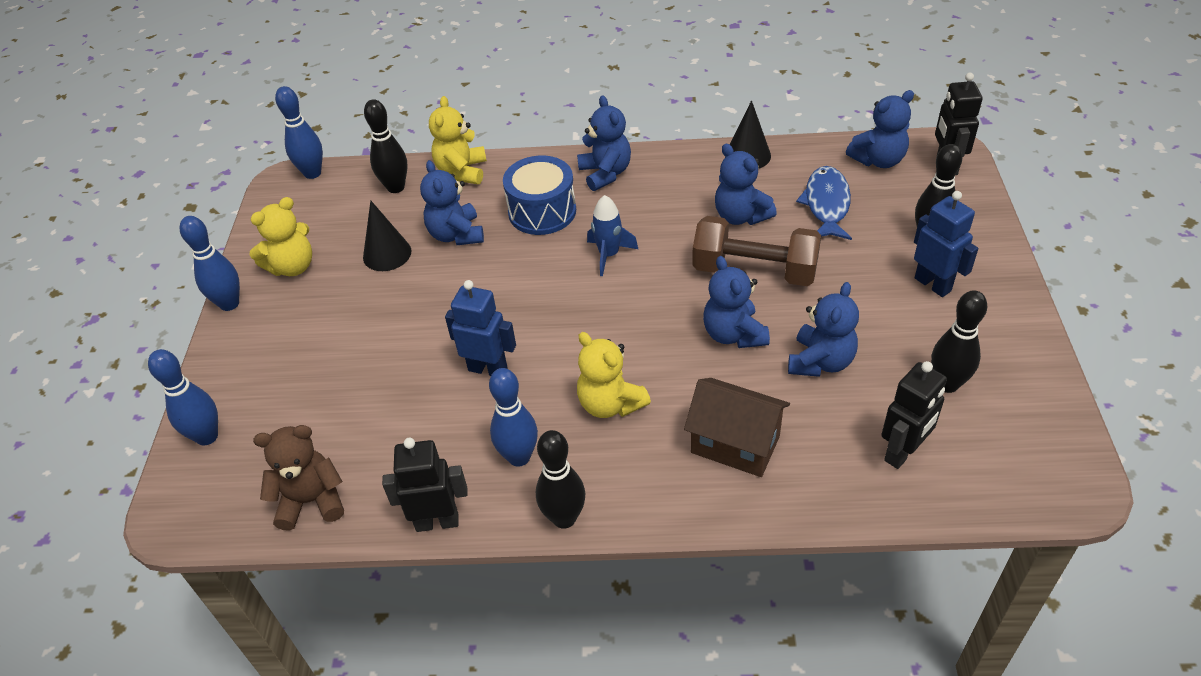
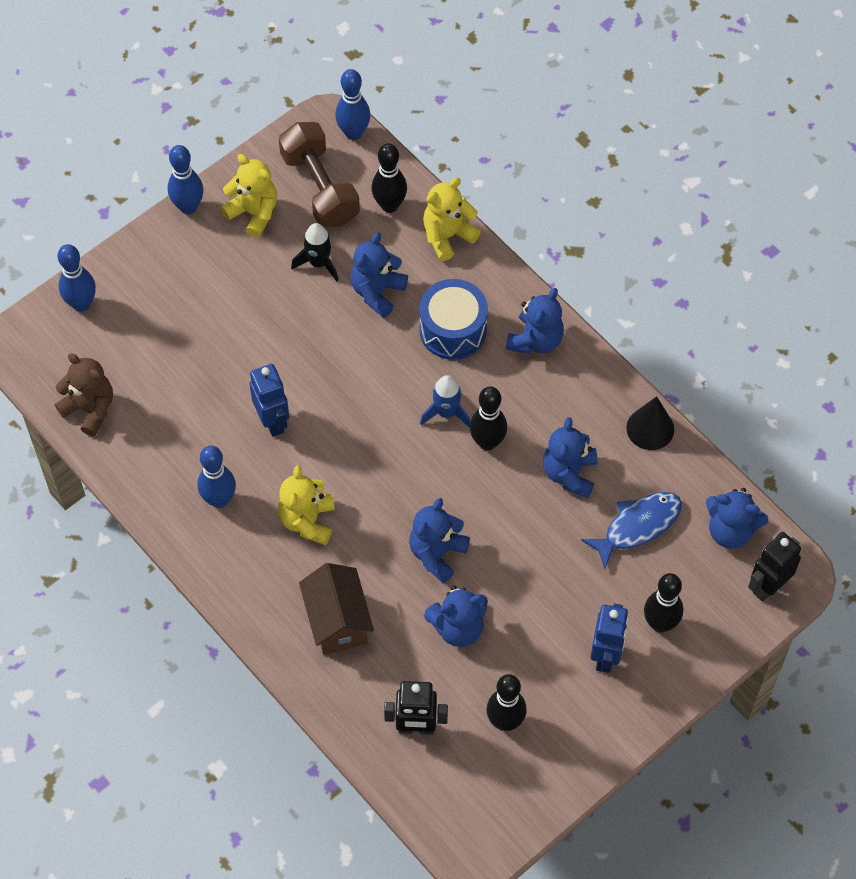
camera: 45 degrees right, 15 degrees up
(292, 266) = (254, 213): yellow teddy bear -> yellow teddy bear turned 150 degrees counterclockwise
(387, 254) = (318, 263): black cone -> black rocket
(437, 522) = (135, 492): black robot -> none
(564, 518) = (197, 562): black bowling pin -> black bowling pin (487, 442)
(754, 270) = (515, 524): brown dumbbell -> brown dumbbell (320, 188)

